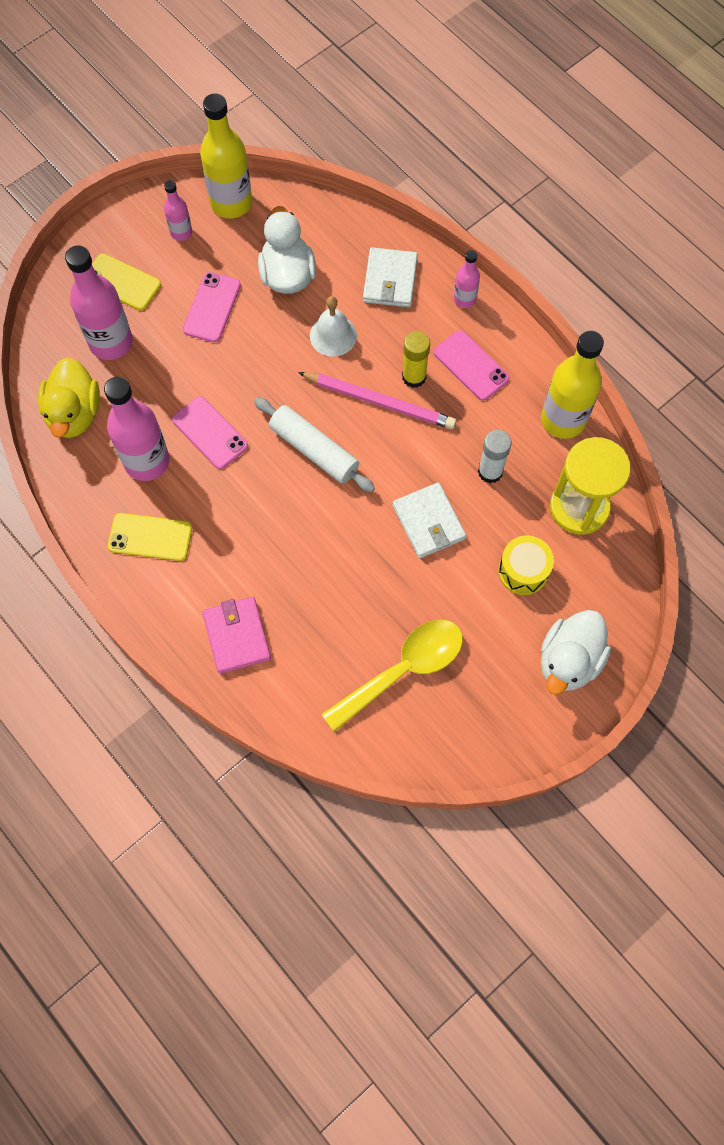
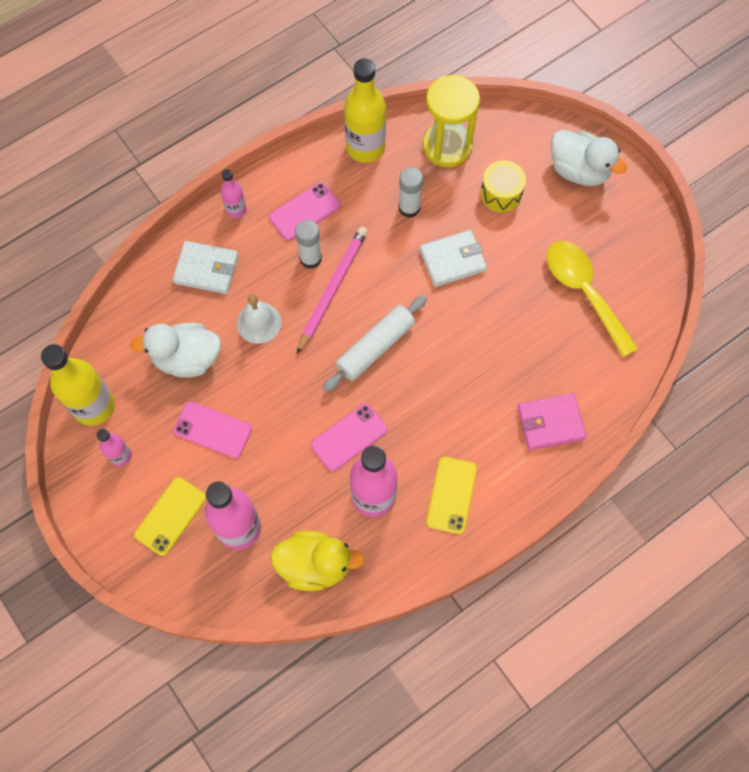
camera: 85 degrees left, 0 degrees up
(414, 377) = (310, 258): yellow glue stick -> white glue stick

